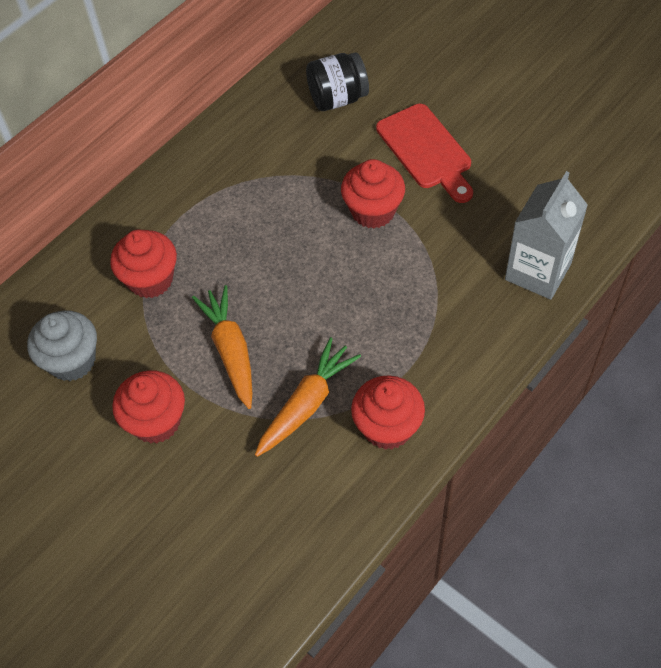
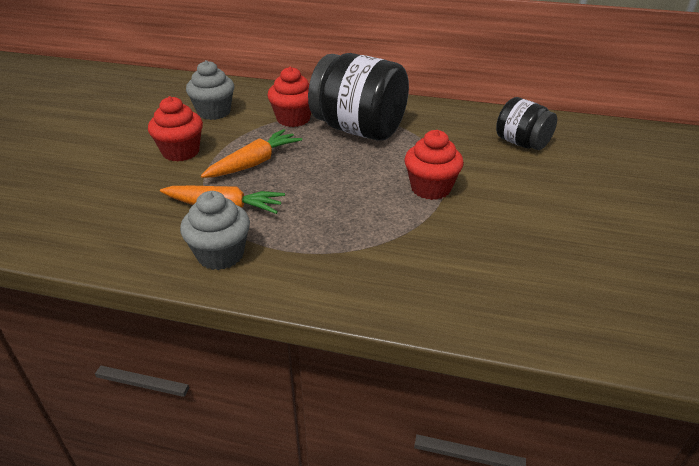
camera: 60 degrees right, 20 degrees down
(219, 224) = (359, 129): none -> black jar
(387, 427) = (220, 255): red cupcake -> grey cupcake
(426, 150) = (520, 197): red cutting board -> none
(538, 271) = (450, 302): grey carton -> none

